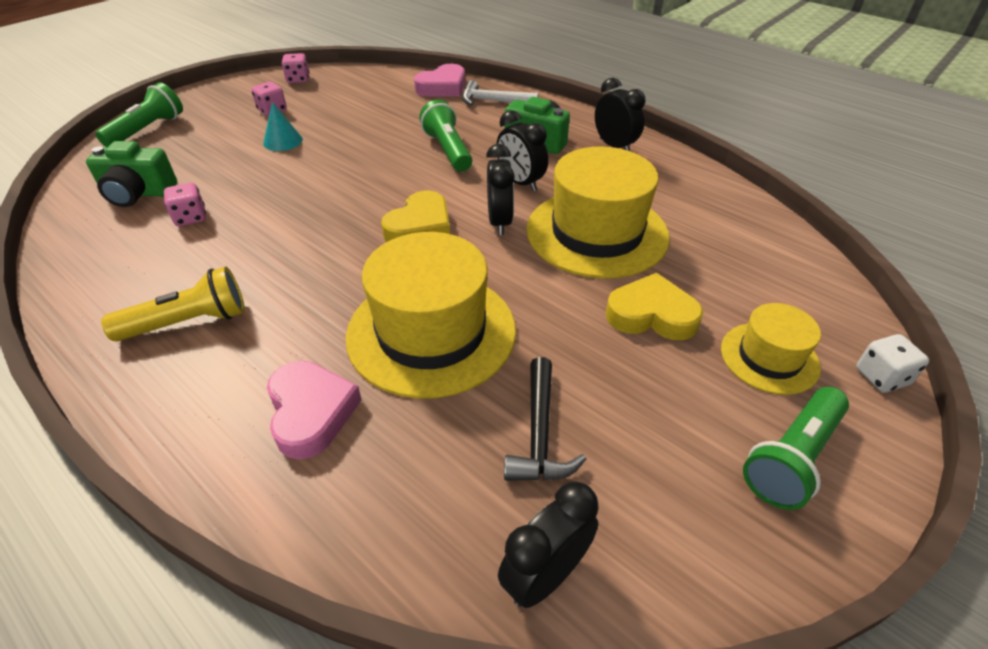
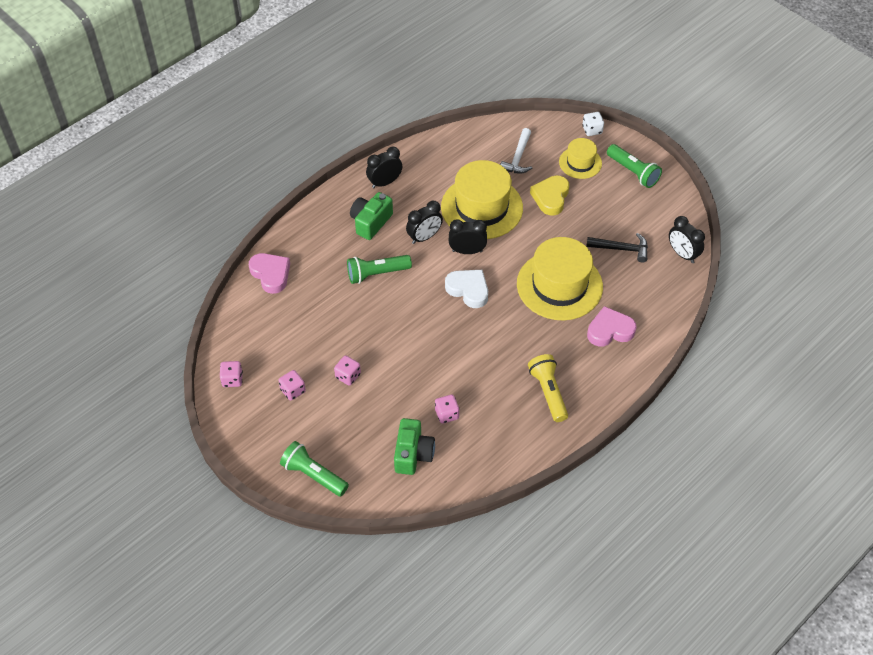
camera: 85 degrees left, 10 degrees up
(283, 141) = (348, 376): turquoise cone -> pink dice
(420, 226) = (468, 290): yellow heart -> white heart
(493, 101) = (304, 243): white hammer -> white hammer (518, 158)

